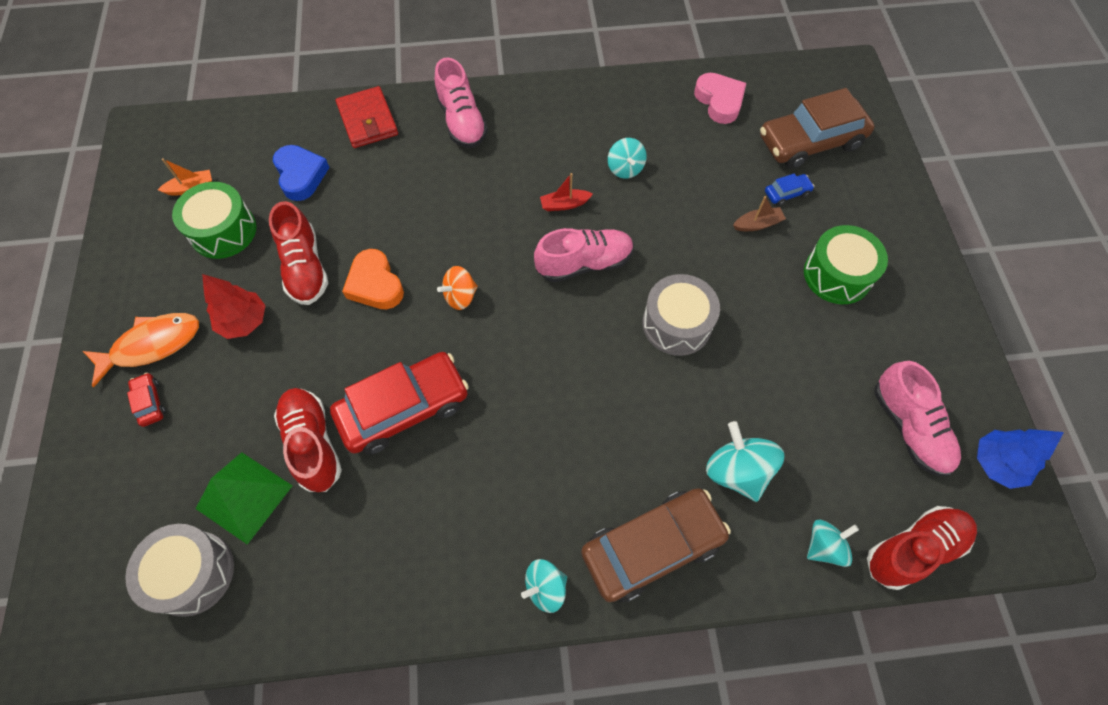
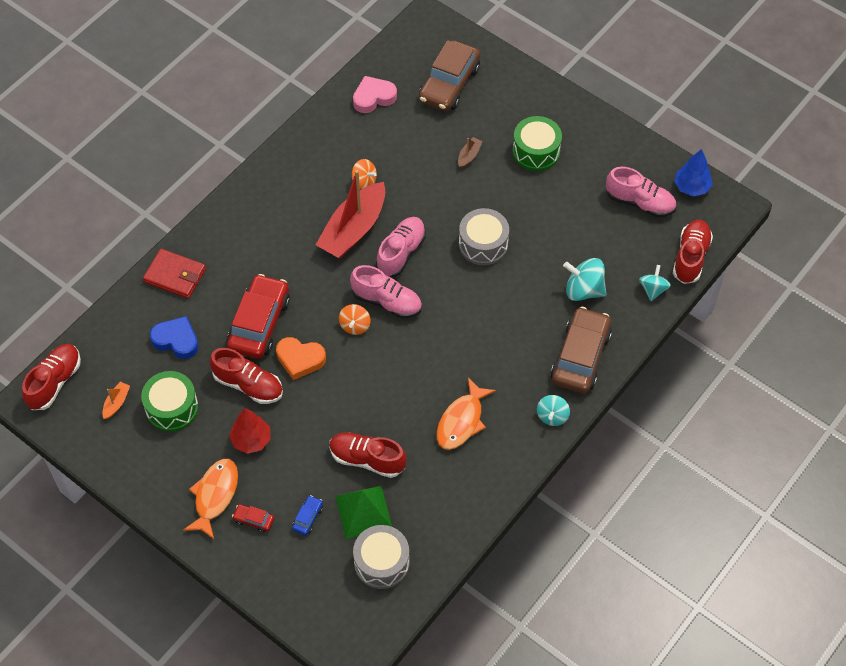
camera: 45 degrees left, 5 degrees down
(173, 130) = (55, 382): none -> red shoe
(404, 408) = (393, 403): red car -> red car (259, 323)
(446, 495) = (462, 421): none -> orange fish
(462, 121) = (234, 229): pink shoe -> pink shoe (387, 301)
(564, 204) = (353, 229): red boat -> red boat, size x2.46
(625, 168) = (364, 181): turquoise spinning top -> orange spinning top
(719, 101) = (373, 97): pink heart -> pink heart turned 45 degrees counterclockwise
(787, 193) = (466, 125): blue car -> blue car (308, 518)

